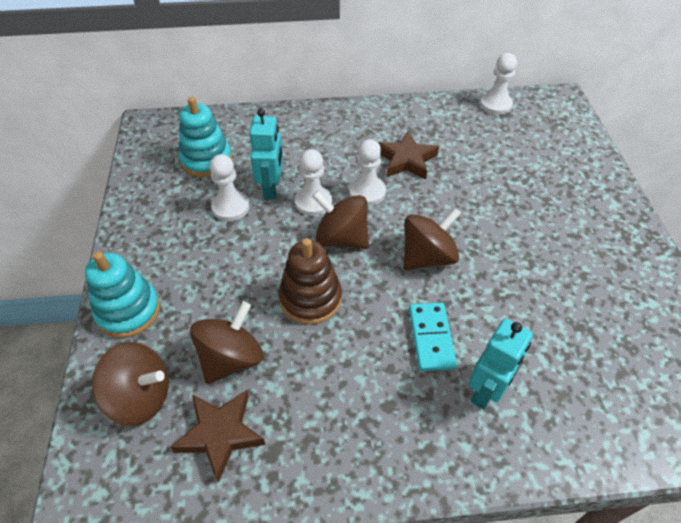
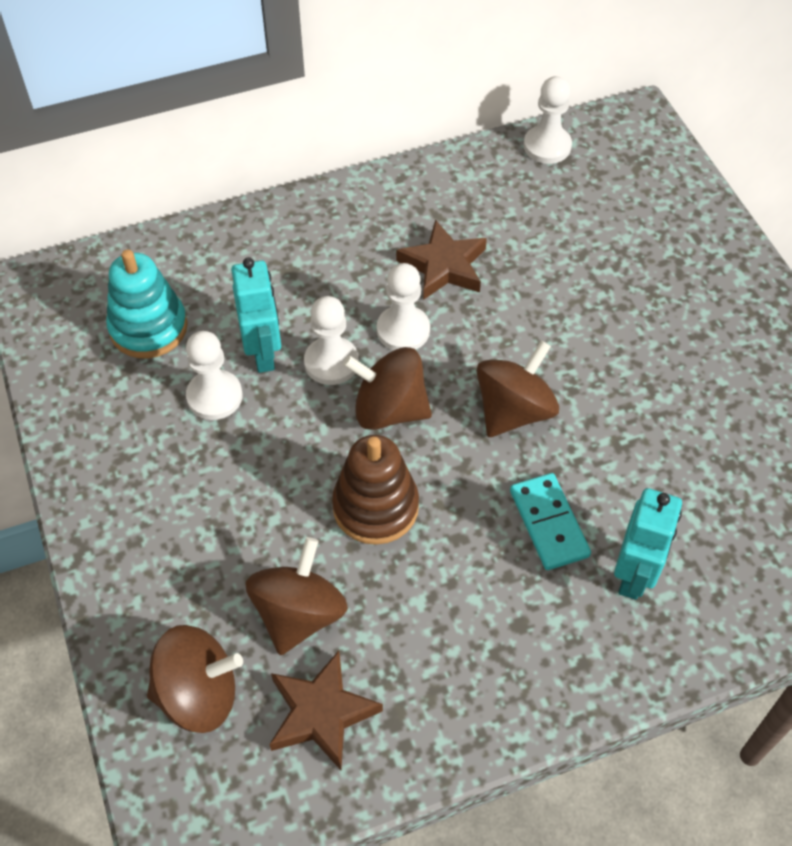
camera: 15 degrees left, 5 degrees up
(128, 311) = (131, 584): turquoise stacking toy -> none

